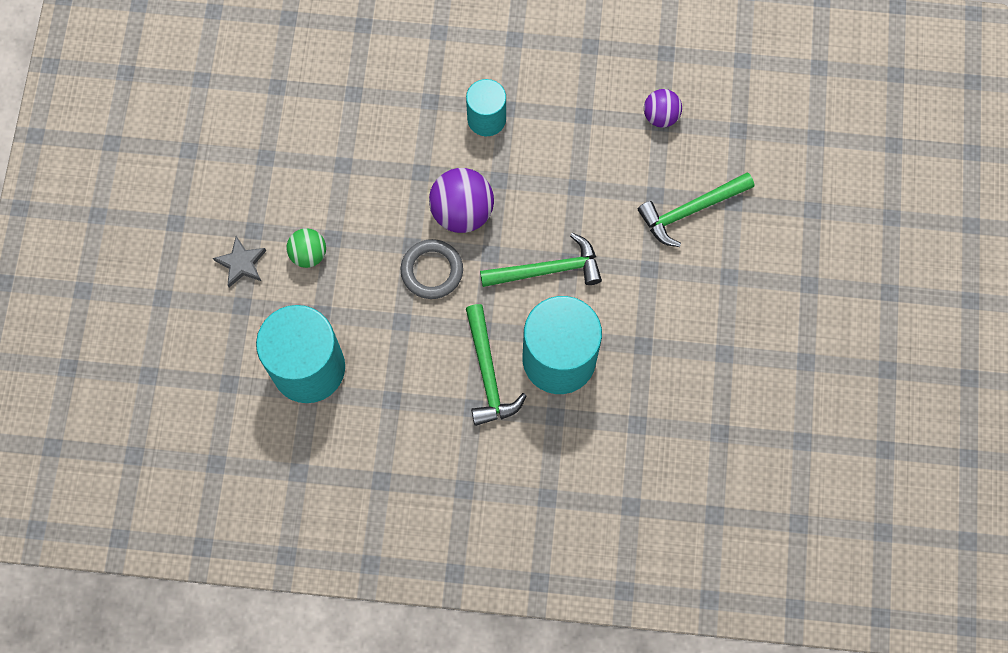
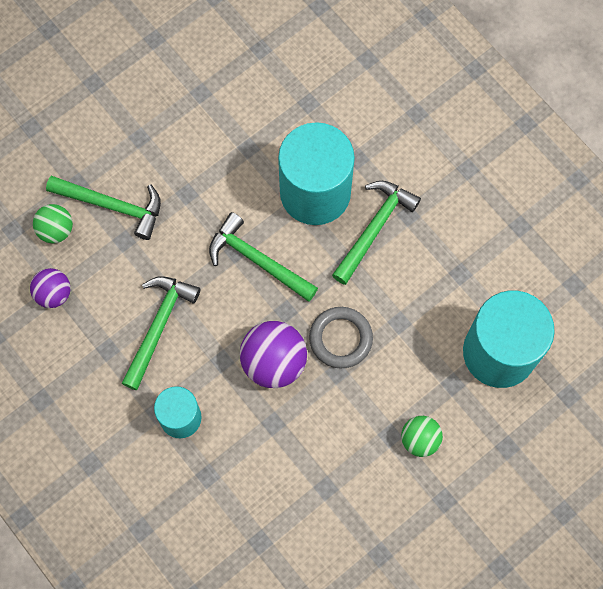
camera: 135 degrees left, 0 degrees up
(241, 263) = (478, 481): grey star -> none
(566, 161) = (159, 326): none -> green hammer
(709, 157) = (56, 230): none -> green ball

